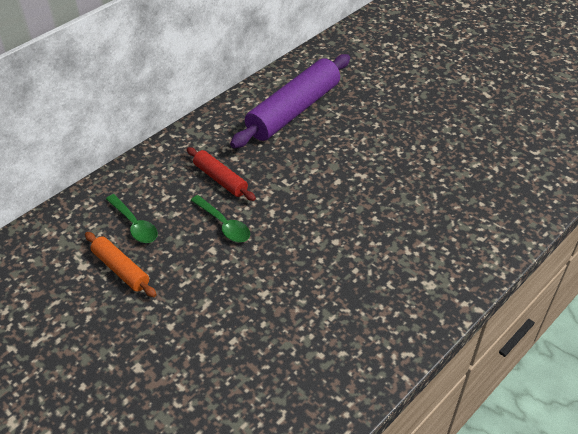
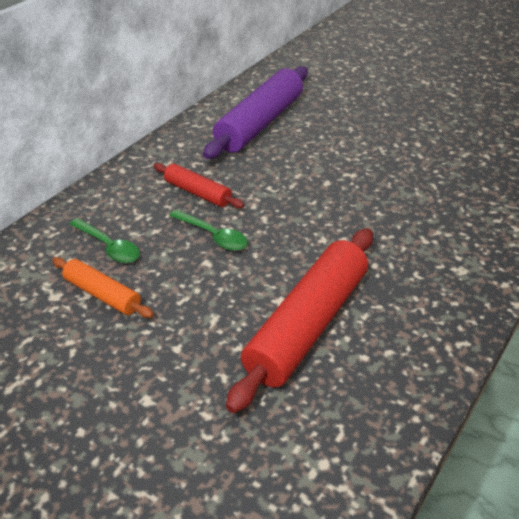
camera: 10 degrees left, 5 degrees down
(281, 319) = (307, 324): none -> red rolling pin

